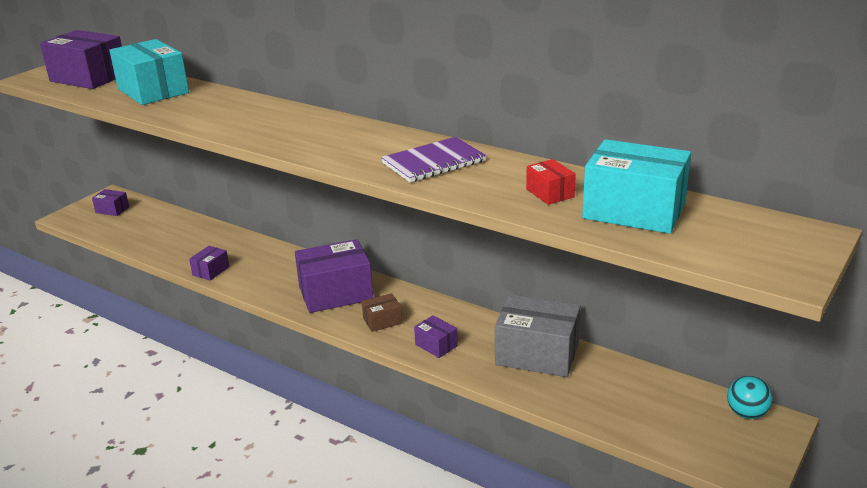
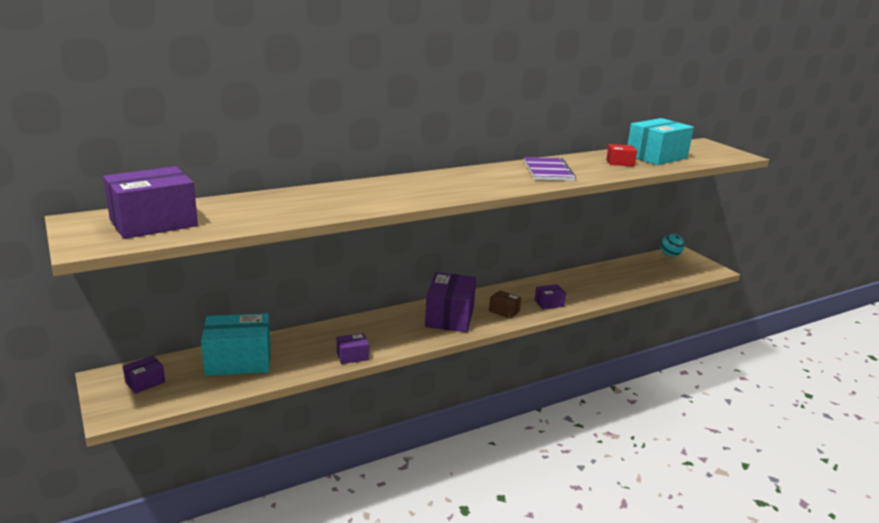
camera: 65 degrees left, 5 degrees down
(153, 91) = (256, 207): turquoise box -> turquoise box (238, 360)
(211, 271) = (352, 356): purple box -> purple box turned 75 degrees counterclockwise
(382, 321) = (504, 311): brown box -> brown box turned 60 degrees counterclockwise
(537, 354) = (583, 281): grey box -> none

